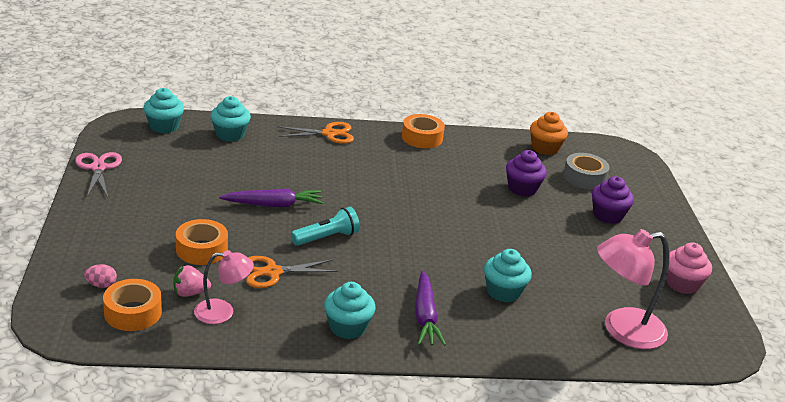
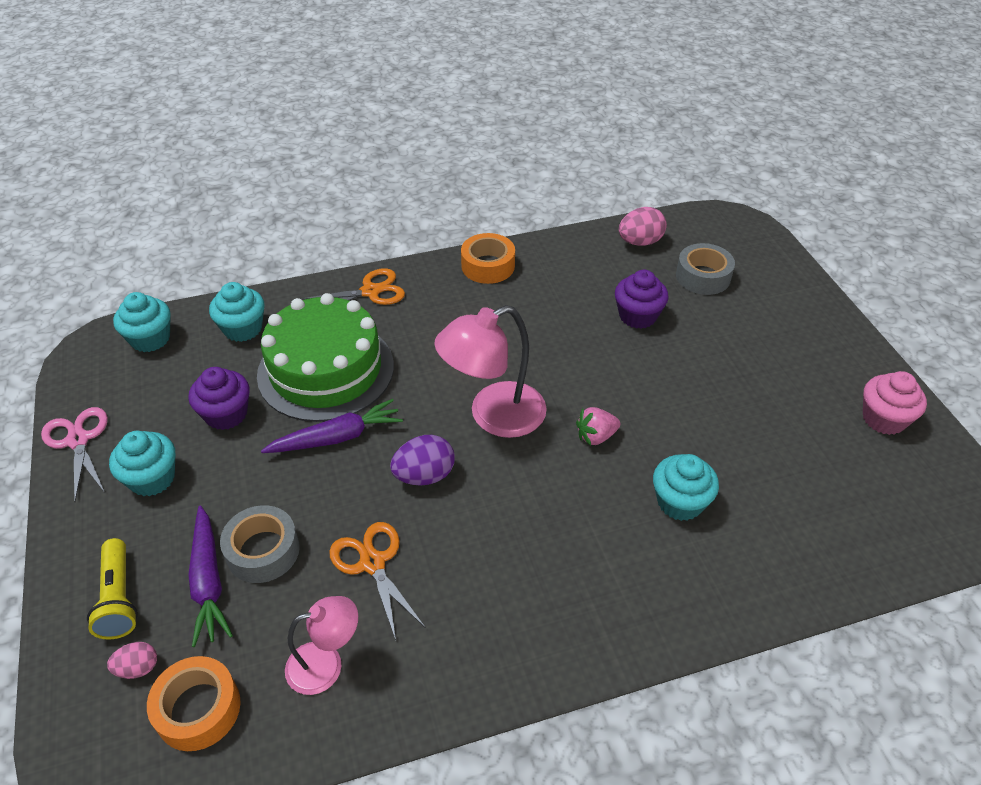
camera: 10 degrees left, 15 degrees up
(100, 250) = (119, 598): none -> yellow flashlight
(190, 293) = (270, 641): pink strawberry -> pink strawberry (596, 436)
(201, 249) = (263, 551): orange tape -> grey tape
(273, 272) = (372, 563): orange scissors -> orange scissors turned 90 degrees clockwise
(280, 169) = (326, 370): none -> green cake
(327, 237) = (424, 475): turquoise flashlight -> purple egg
(347, 327) = (504, 636): turquoise cupcake -> turquoise cupcake (152, 478)
(425, 316) = (598, 580): purple carrot -> purple carrot (208, 581)
(545, 148) = (640, 242): orange cupcake -> pink egg
(608, 215) = (753, 331): purple cupcake -> purple cupcake (226, 414)
(622, 330) = (847, 523): pink lamp -> pink lamp (493, 416)

